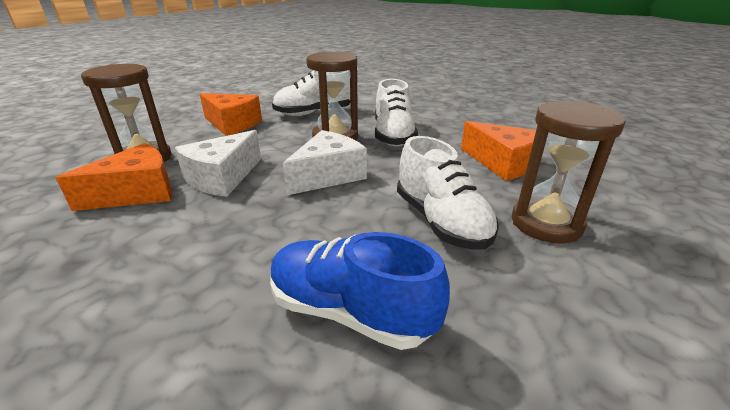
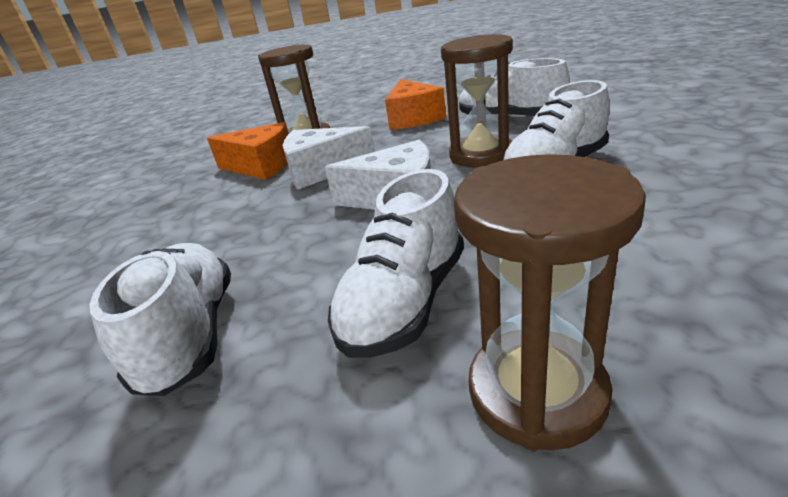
camera: 55 degrees right, 0 degrees up
(350, 312) = (191, 335): blue shoe -> white shoe
(502, 163) = (655, 266): orange cheese -> none

